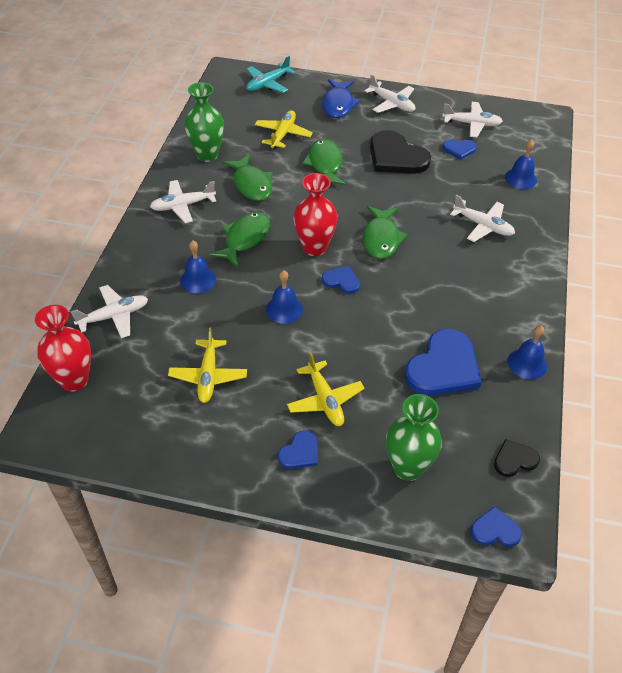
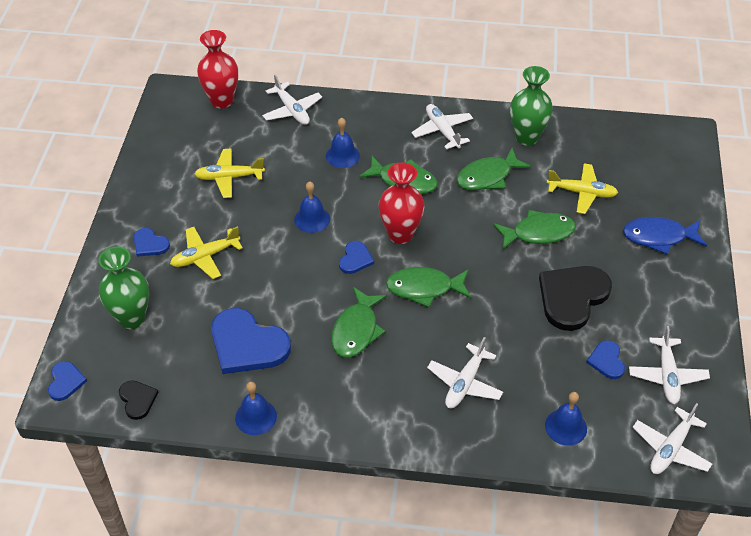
camera: 85 degrees right, 0 degrees up
(267, 84) = (675, 170): turquoise plane -> none
(392, 103) = (681, 290): white plane -> white plane (670, 449)
(427, 287) = (356, 330): none -> green fish

